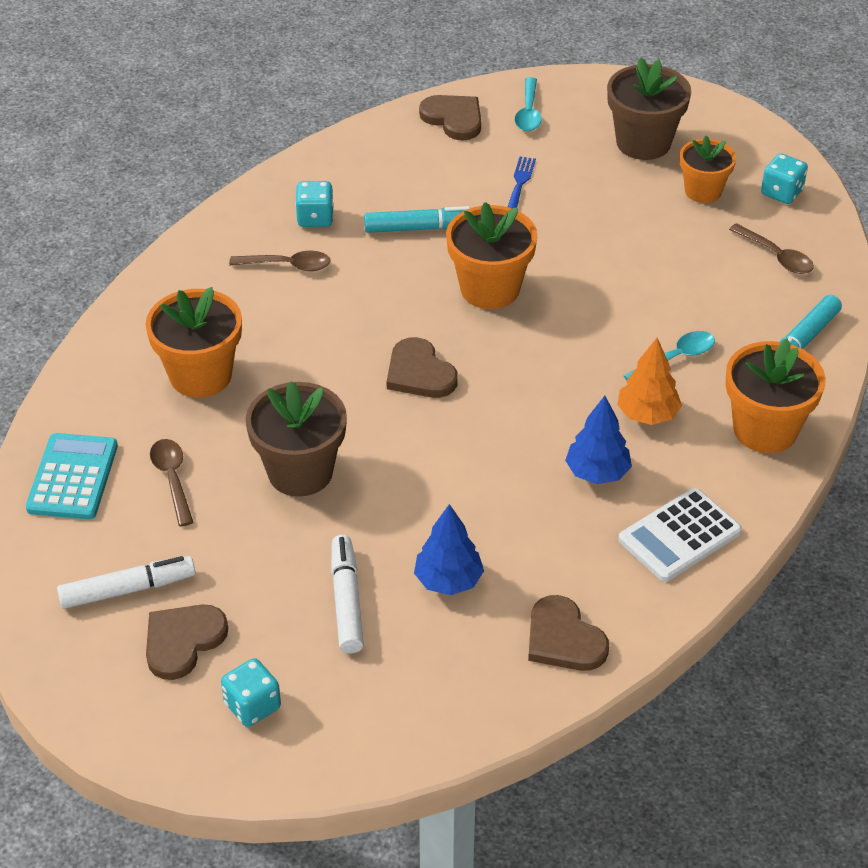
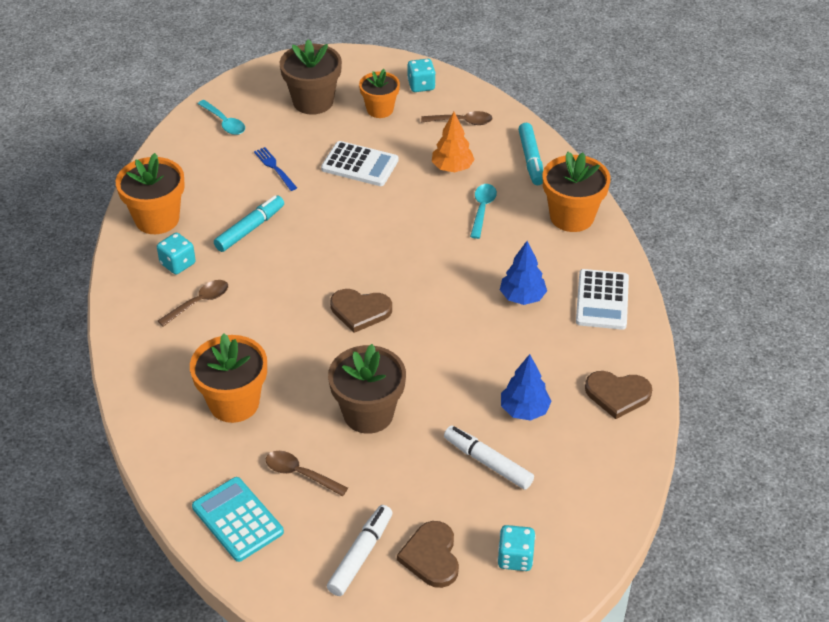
camera: 45 degrees left, 0 degrees up
(453, 119) = (184, 153): brown heart -> none
(490, 289) = (336, 237): orange flower pot -> orange flower pot (157, 219)
(607, 233) = (359, 165): none -> white calculator
(647, 415) = (507, 249): orange tree -> orange tree (452, 168)

